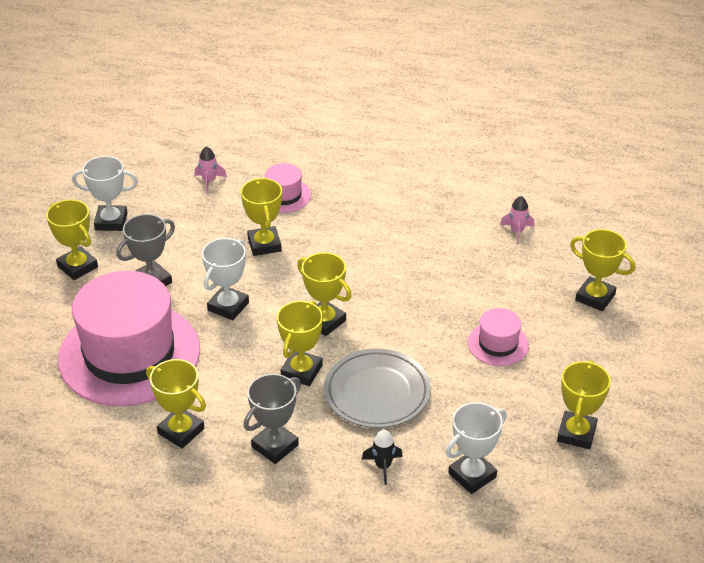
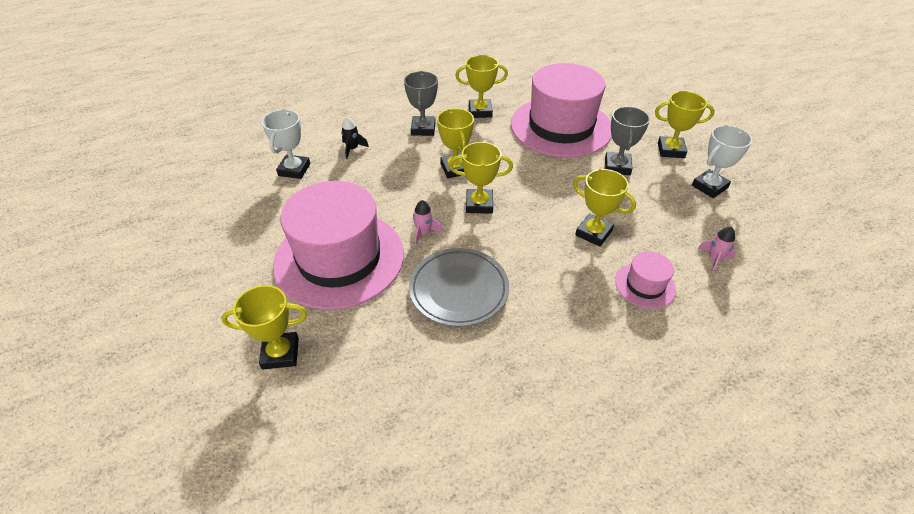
camera: 140 degrees right, 5 degrees up
(228, 306) = (550, 179): white trophy -> none
(377, 392) = (395, 181): grey plate -> grey plate (459, 290)
(498, 344) = (339, 258): pink hat -> pink hat, size x2.29
(517, 231) = (409, 387): pink rocket -> pink rocket (424, 233)
(576, 433) = (237, 226): yellow trophy -> none

